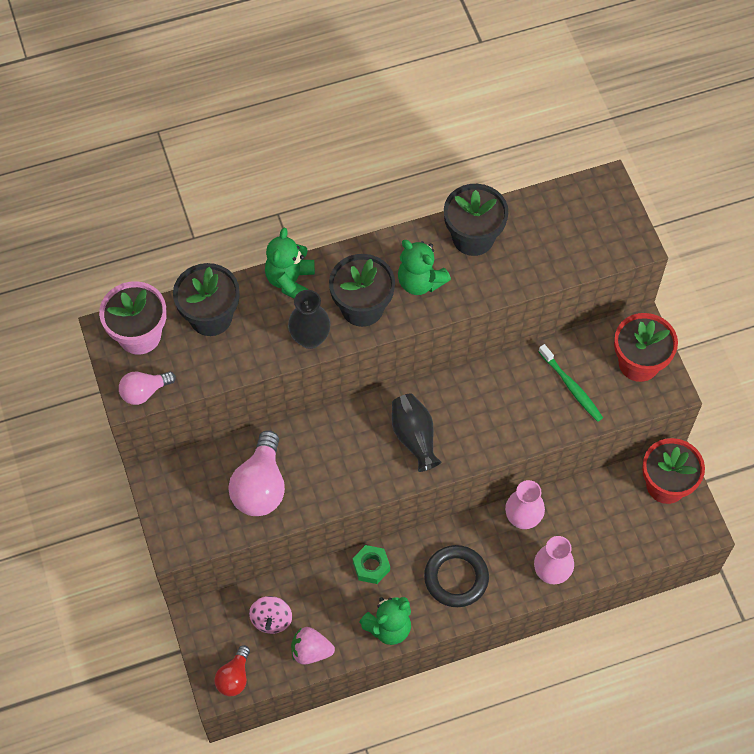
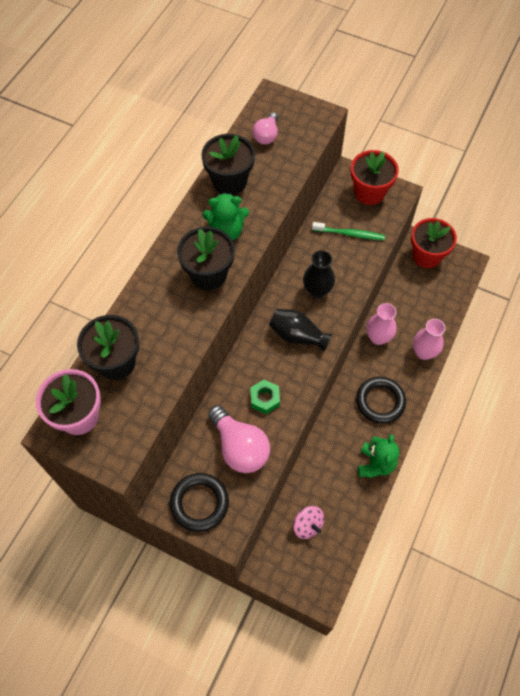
camera: 45 degrees left, 0 degrees up
(144, 392) = (122, 450): pink light bulb -> pink light bulb (266, 136)
(181, 500) = (199, 503): none -> black ring
(234, 677) = (323, 582): red light bulb -> none
(290, 281) = (145, 296): green teddy bear -> none
(310, 338) = (196, 320): black vase -> black vase (317, 290)
(311, 651) = (349, 521): pink strawberry -> none
(371, 566) = (329, 439): green nut -> green nut (265, 399)

